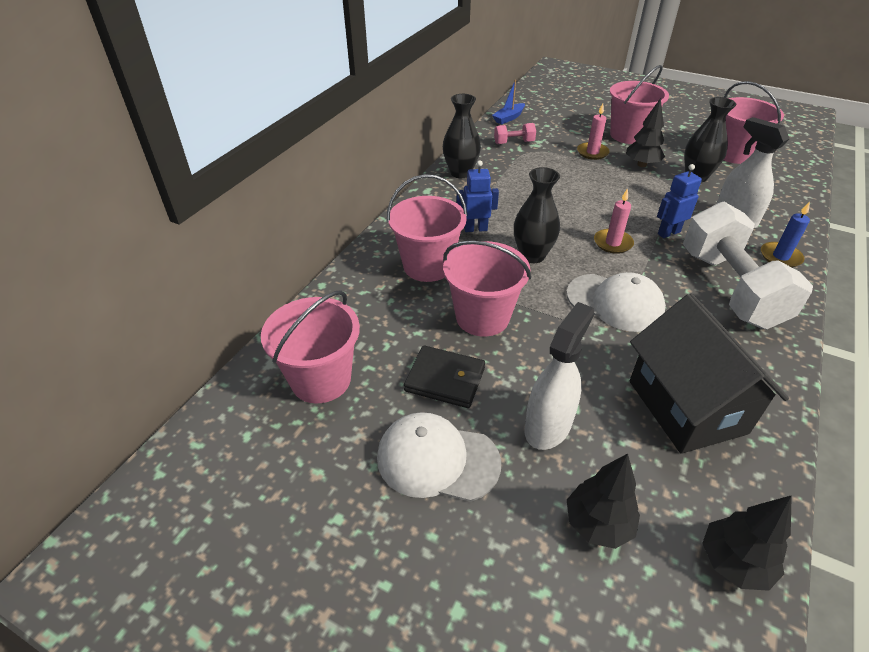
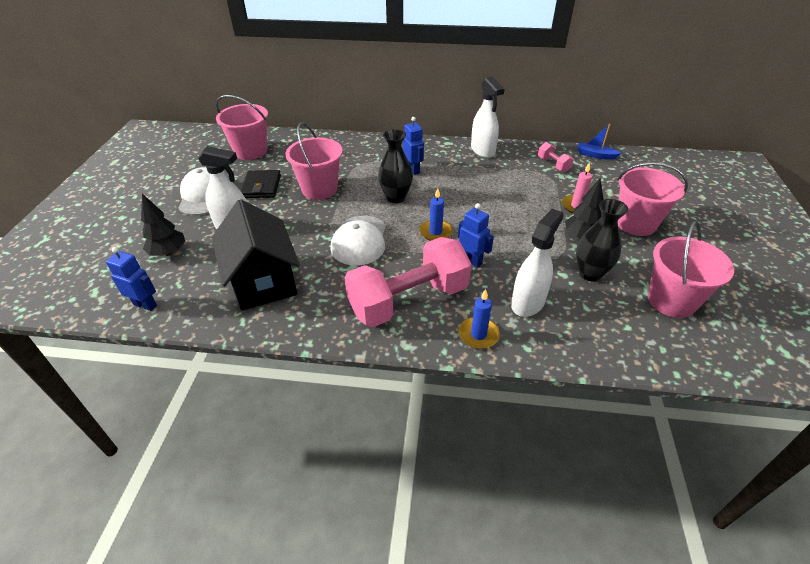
camera: 70 degrees right, 0 degrees up
(427, 266) = (360, 160): pink bucket -> none
(460, 173) = (483, 150): black vase -> white spray bottle
(612, 243) = (435, 232): pink candle -> blue candle
(686, 407) = (263, 281): black house -> black house turned 75 degrees counterclockwise
(730, 288) = (408, 300): white dumbbell -> pink dumbbell
(733, 563) = (145, 305): black tree -> blue robot

